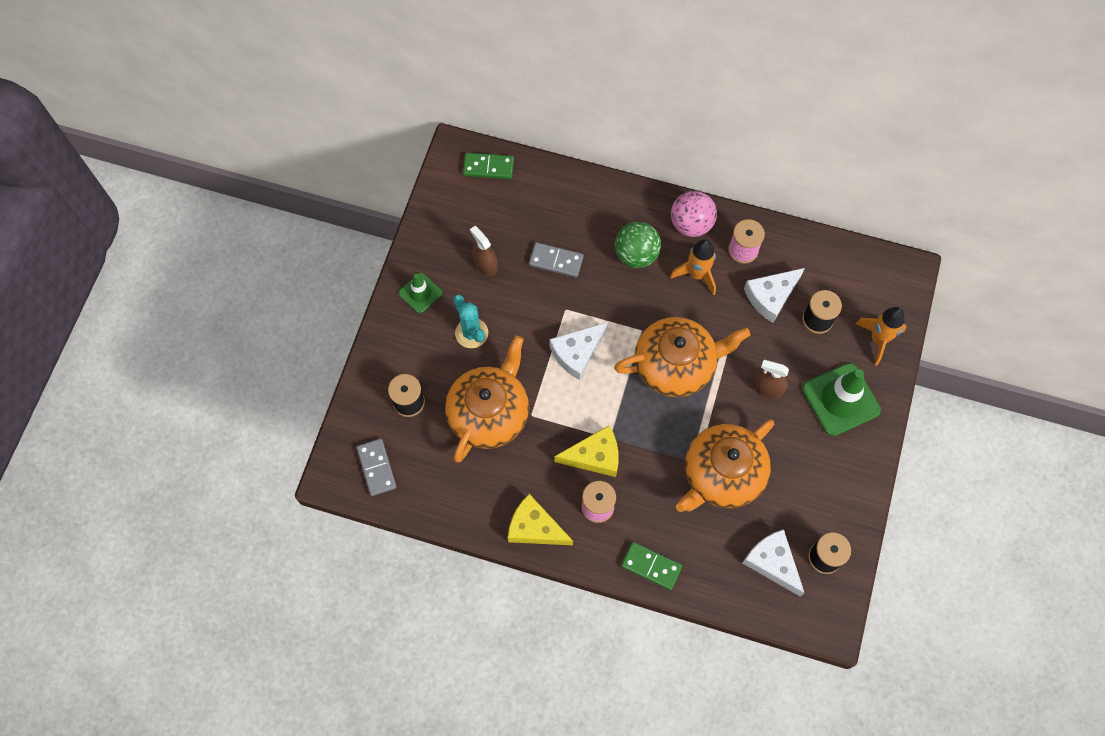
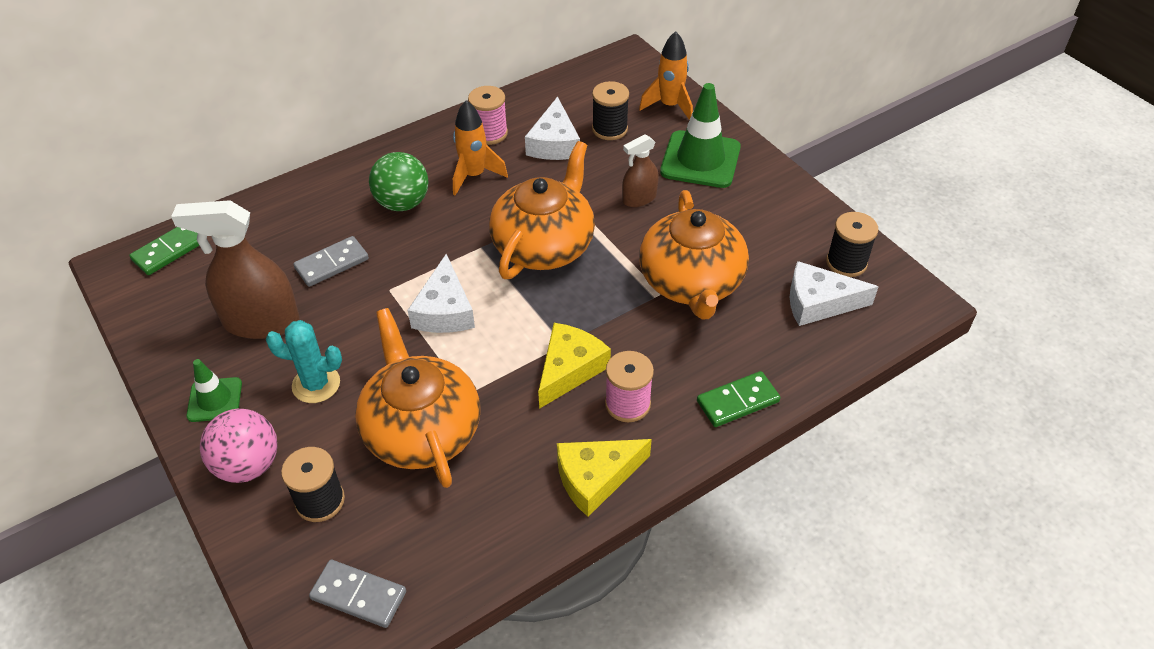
camera: 50 degrees left, 20 degrees down
(485, 265) = (261, 322): brown spray bottle -> brown spray bottle, size x1.84
(691, 224) = (423, 150): pink ball -> pink ball (248, 465)

